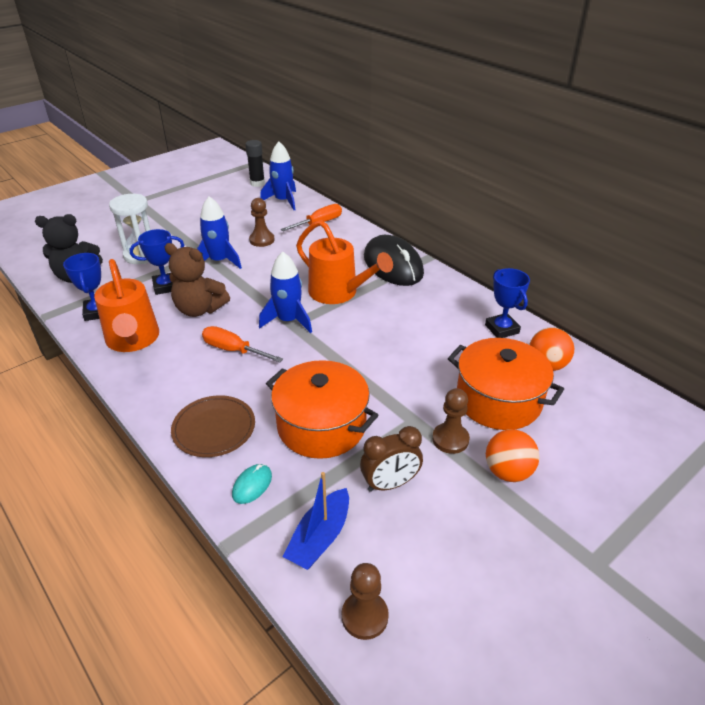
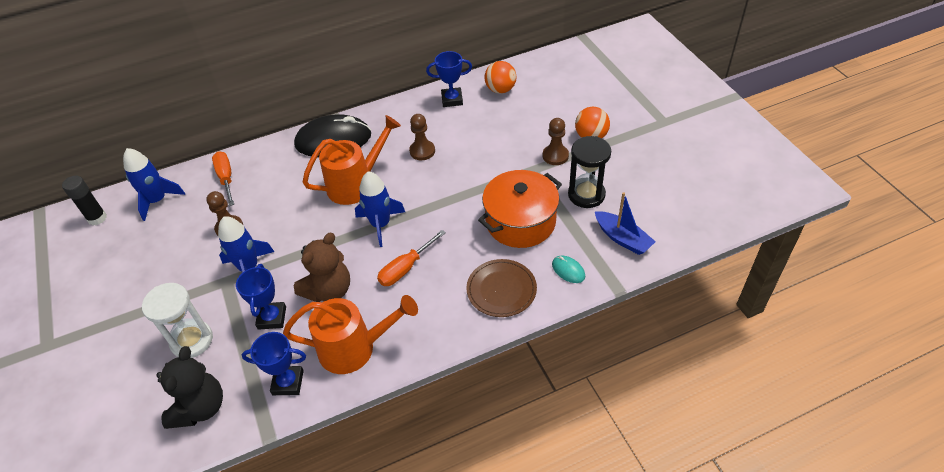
camera: 70 degrees left, 10 degrees up
(364, 616) = (683, 226): brown pawn -> brown pawn (422, 151)
(390, 484) = (586, 195): brown clock -> black hourglass
(498, 400) = (526, 123): orange pot -> none

